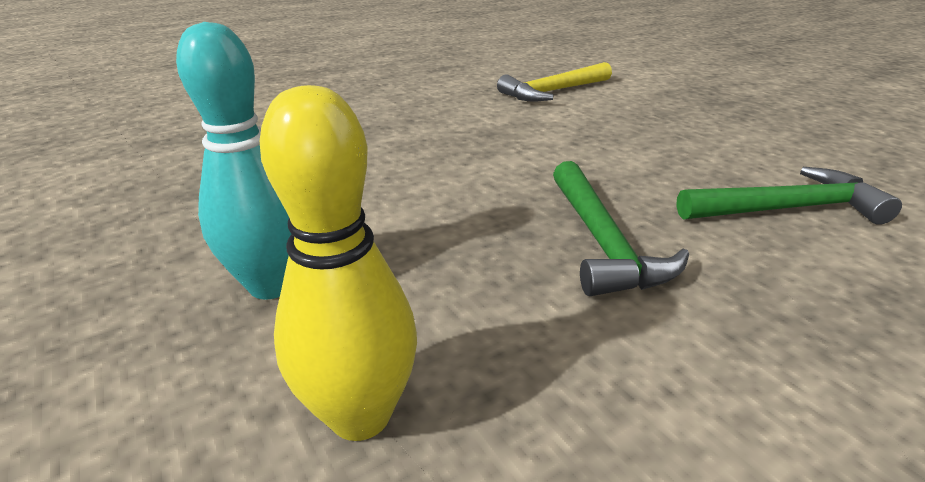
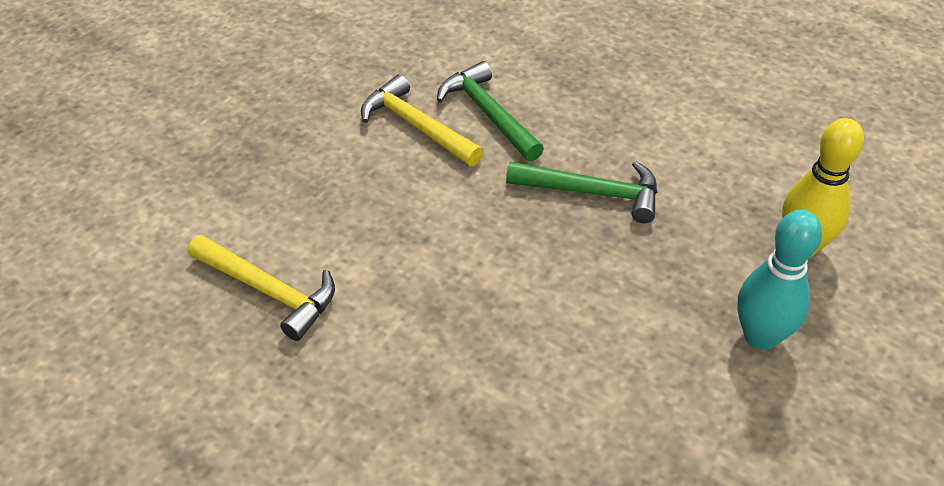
camera: 115 degrees left, 15 degrees up
(602, 241) = (592, 192): green hammer -> green hammer turned 45 degrees clockwise
(757, 165) = (417, 126): none -> yellow hammer

